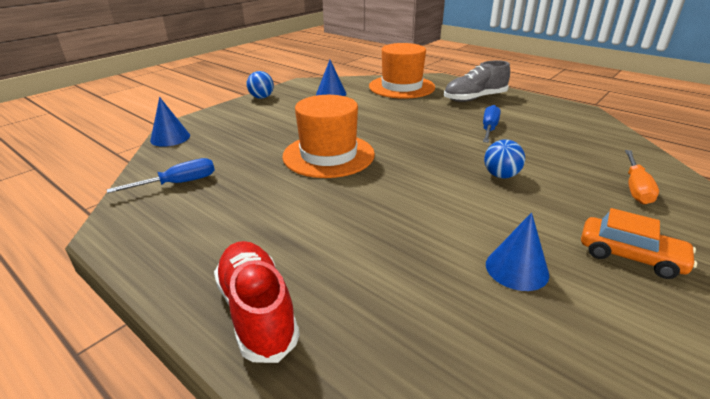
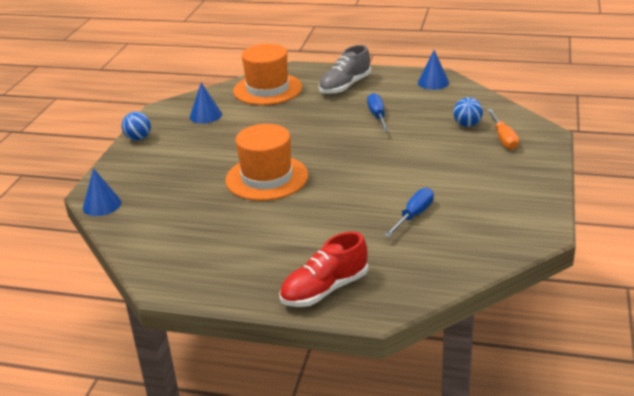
camera: 25 degrees left, 0 degrees up
(178, 183) = (167, 238): blue screwdriver -> blue screwdriver (413, 215)
(257, 311) = (324, 290): red shoe -> red shoe turned 75 degrees counterclockwise
(501, 175) = (411, 156): blue ball -> blue ball (467, 125)
(516, 269) = (457, 216): blue cone -> blue cone (433, 82)
(630, 256) = (515, 187): orange car -> none

